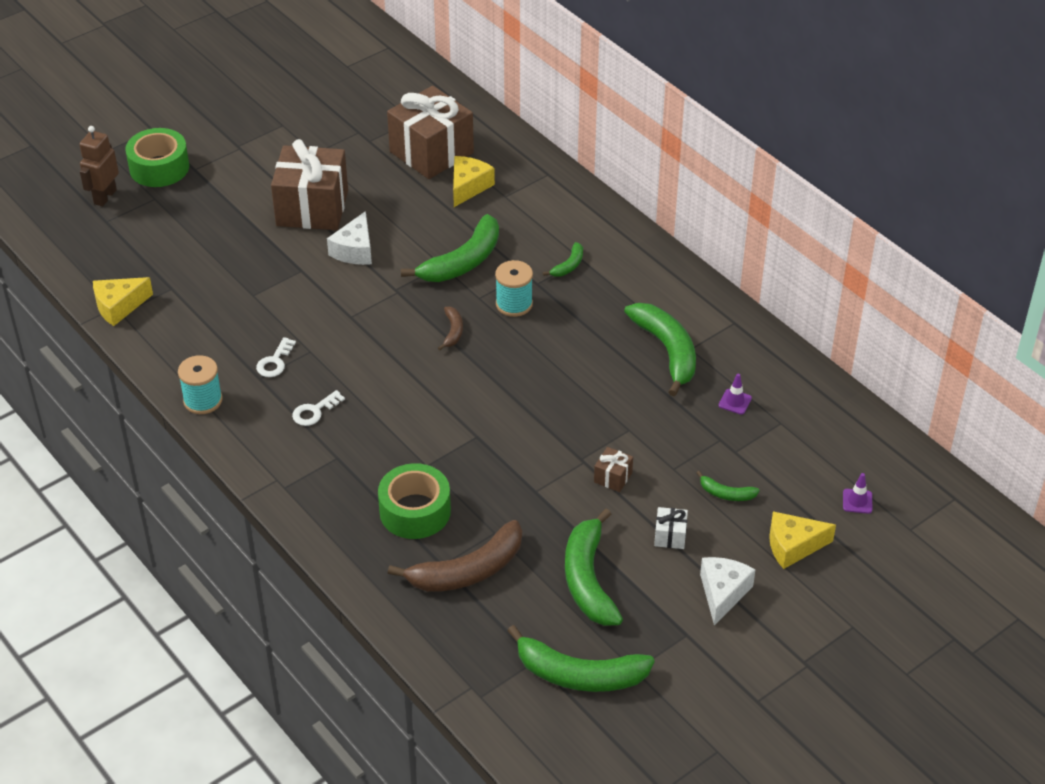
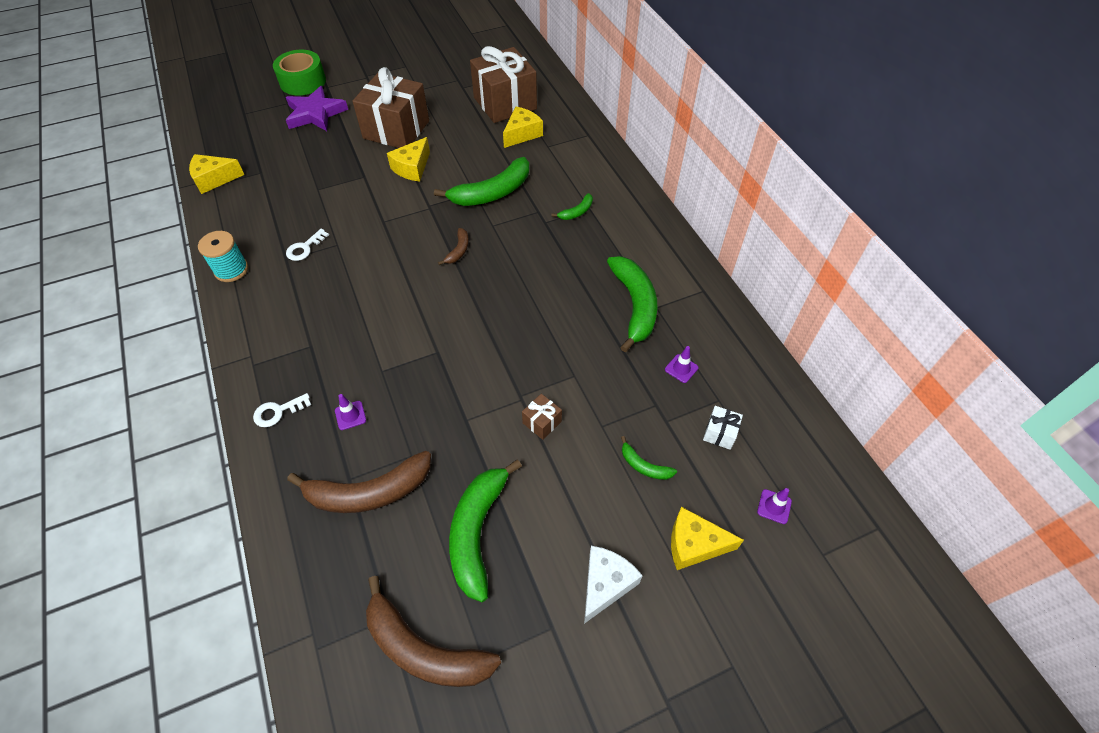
camera: 15 degrees right, 10 degrees up
(105, 197) = (253, 96): brown robot -> none
(199, 205) = (315, 113): none -> purple star
(314, 411) = (313, 298): white key -> white key (278, 412)
(355, 250) = (412, 168): white cheese -> yellow cheese
(415, 511) = (350, 415): green tape -> purple traffic cone
(514, 304) = (518, 236): turquoise spool -> none
(579, 674) = (424, 649): green banana -> brown banana
(670, 536) = (574, 501): white gift -> white gift (720, 433)

